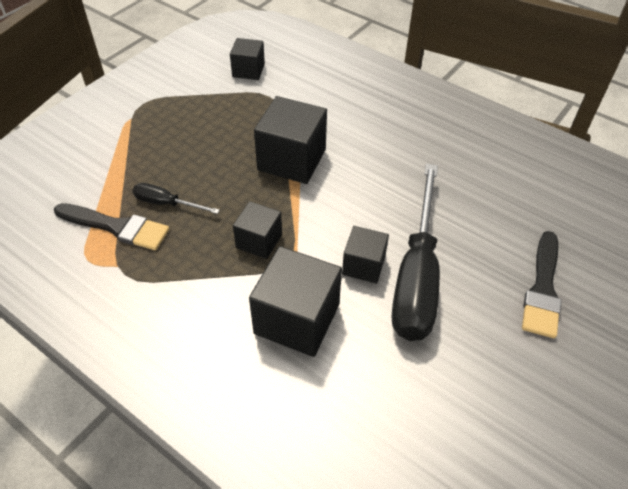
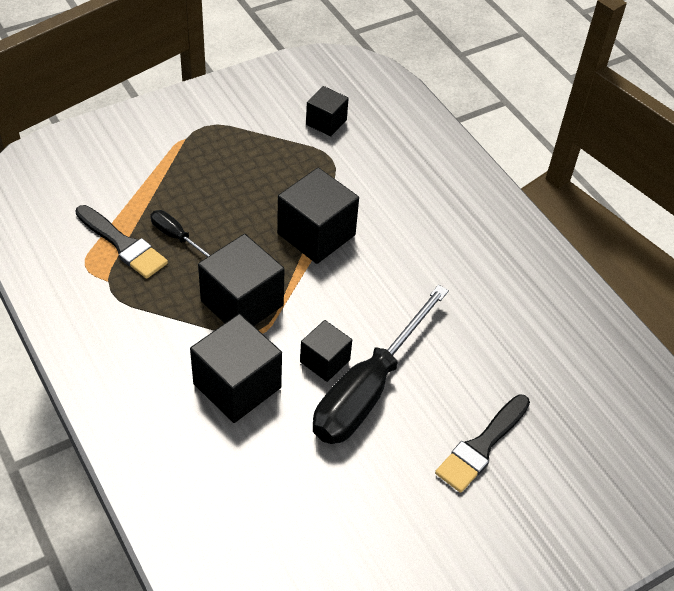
camera: 20 degrees right, 0 degrees up
(259, 241) = (242, 303): black cube -> black cube, size x1.71

